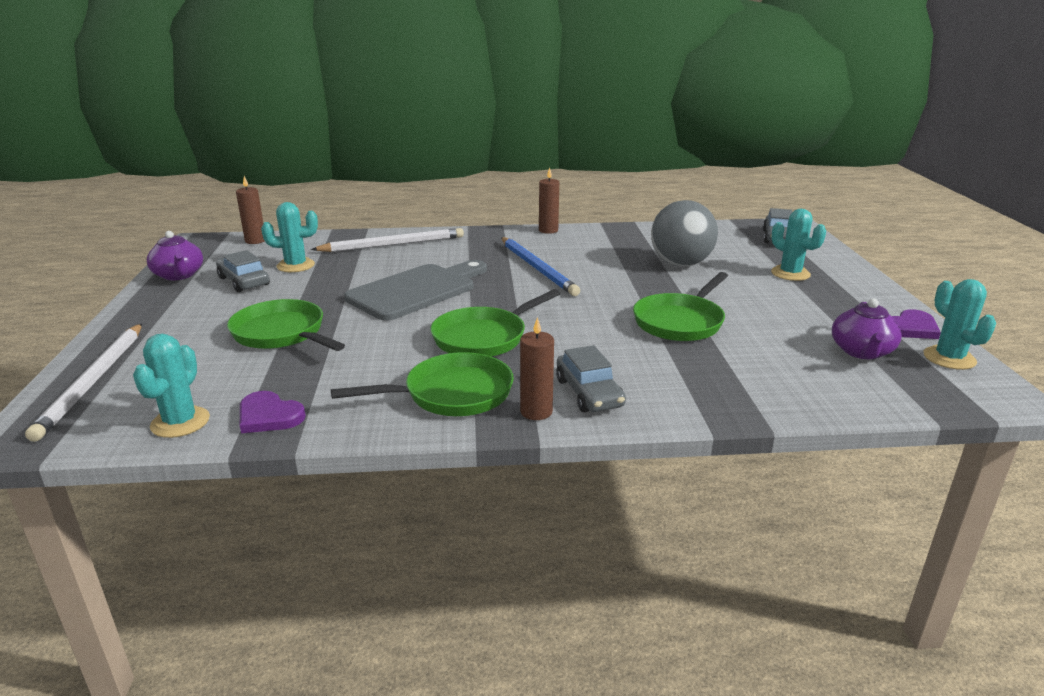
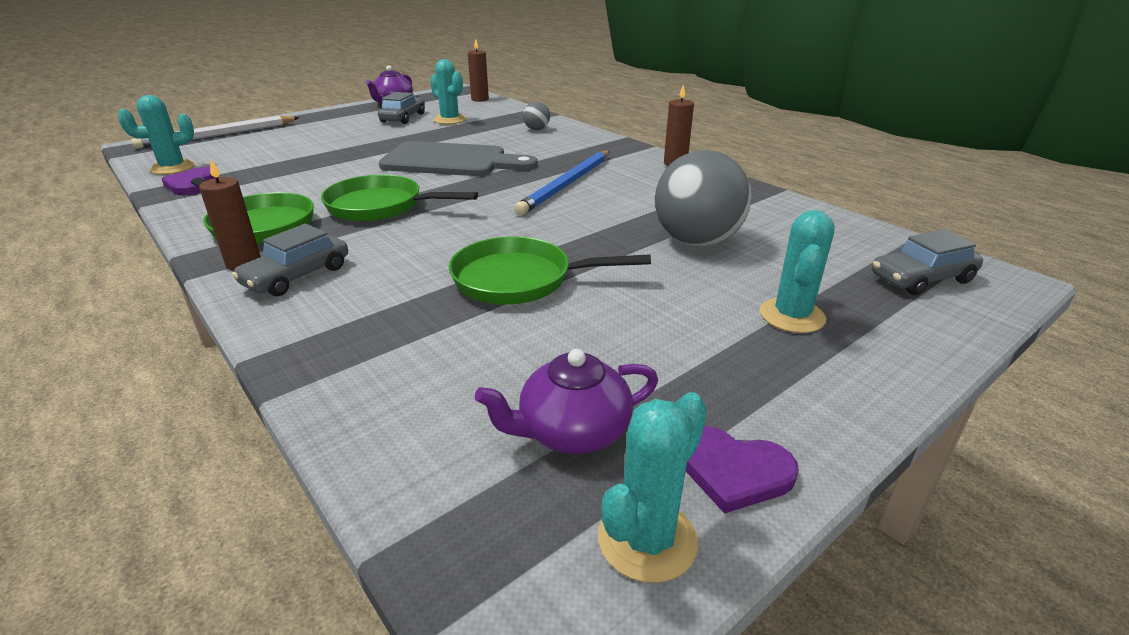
camera: 55 degrees right, 5 degrees up
(282, 333) = (325, 150): green pan -> none
(393, 244) = (536, 129): white pencil -> grey ball

